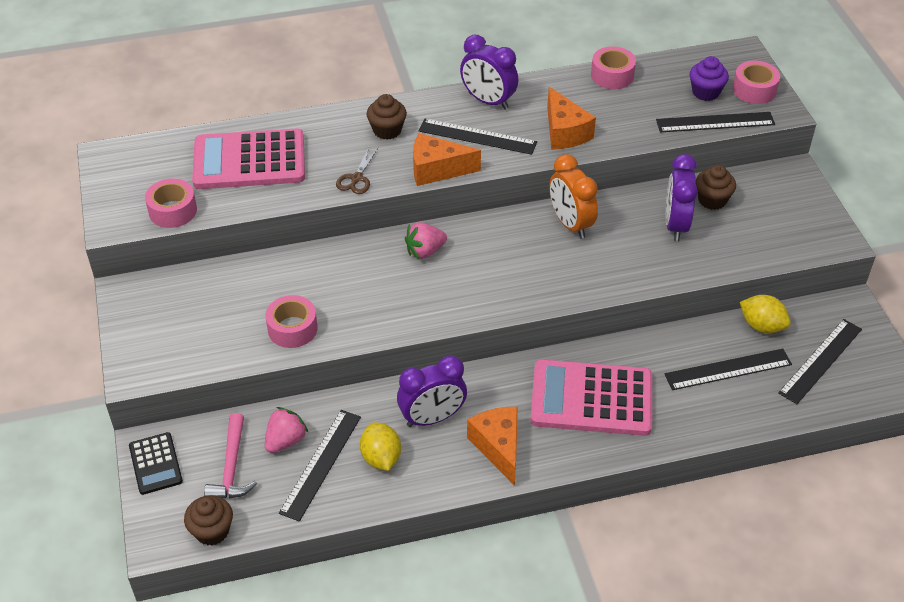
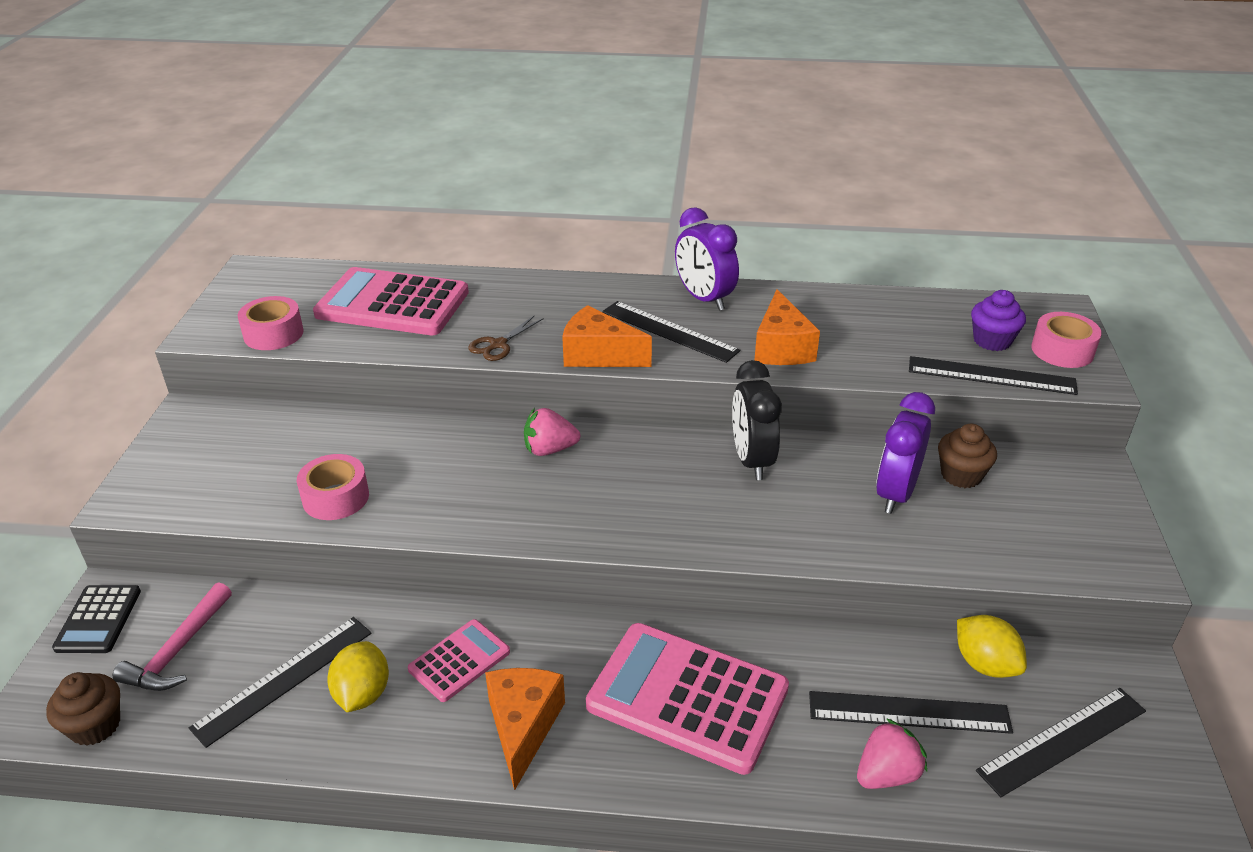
camera: 20 degrees right, 10 degrees down
(285, 441) = (263, 636): pink strawberry -> pink strawberry (886, 774)
(387, 130) = (566, 305): brown cupcake -> none
(432, 418) = (459, 661): purple clock -> pink calculator
(570, 224) = (752, 460): orange clock -> black clock
(612, 75) = (874, 301): pink tape -> none

